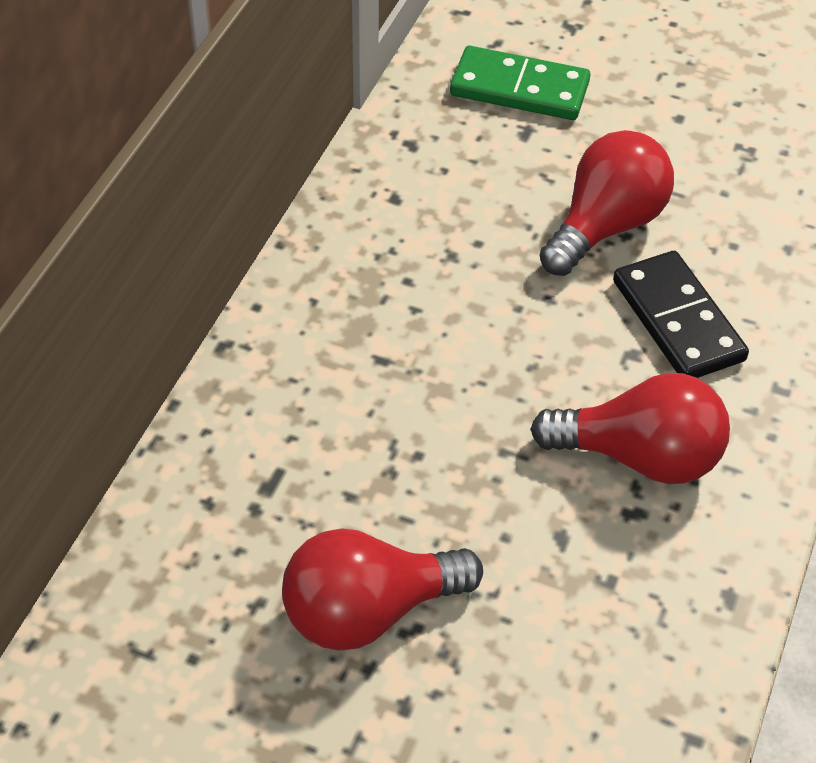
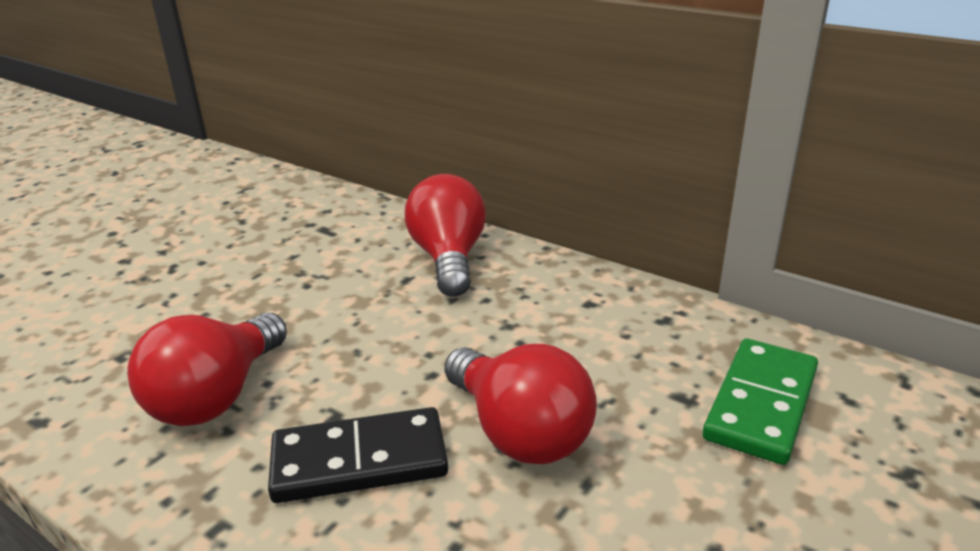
camera: 105 degrees right, 20 degrees down
(368, 611) = (200, 254): red light bulb -> red light bulb (449, 258)

